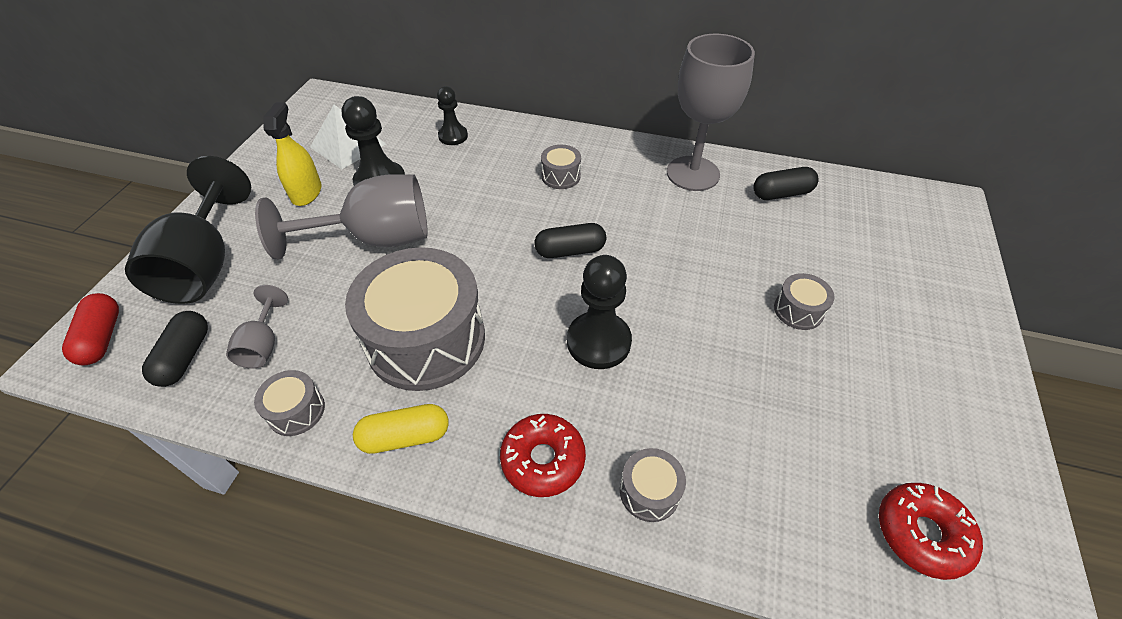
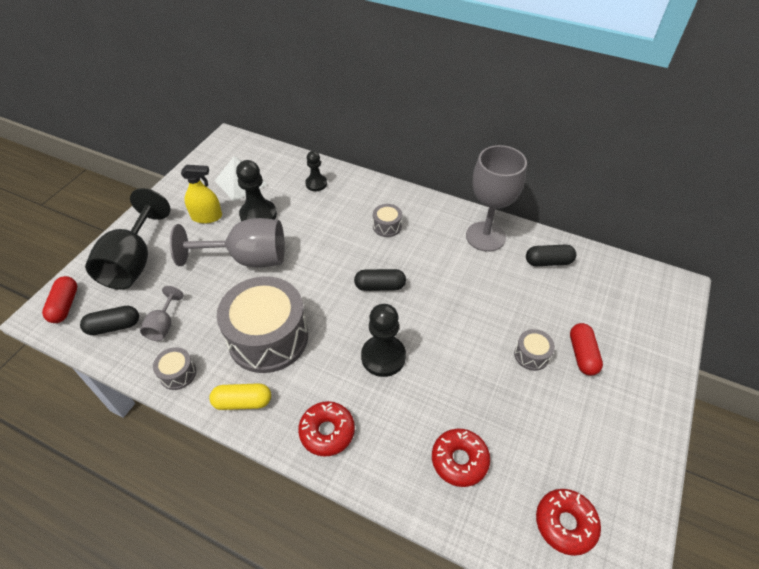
camera: 10 degrees right, 0 degrees up
(185, 357) = (114, 326): black capsule -> black capsule turned 60 degrees clockwise
(306, 193) = (207, 217): yellow spray bottle -> yellow spray bottle turned 75 degrees clockwise
(649, 491) = (391, 464): grey drum -> none
(745, 468) = (459, 460): none -> red donut
(863, 300) = (582, 354): none -> red capsule

